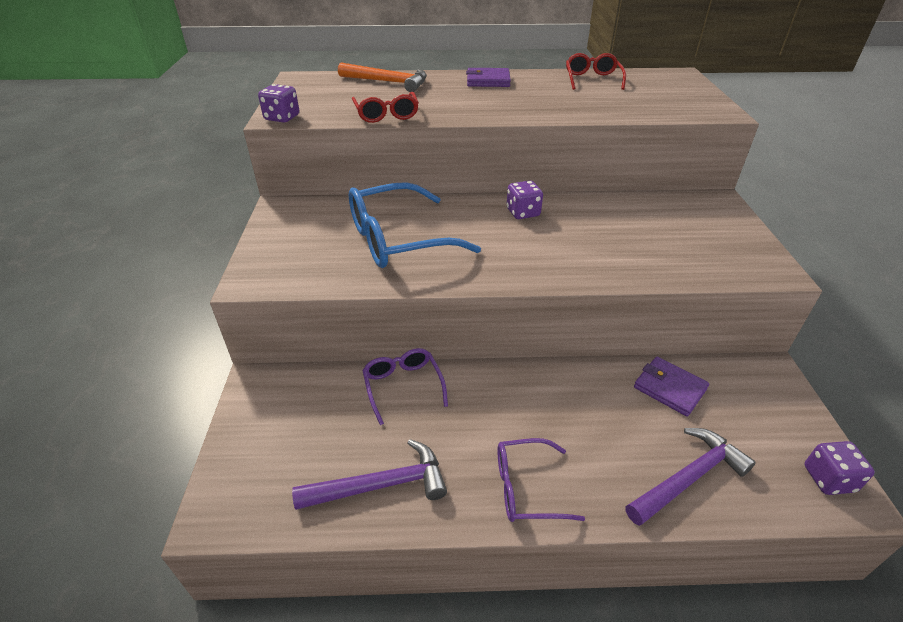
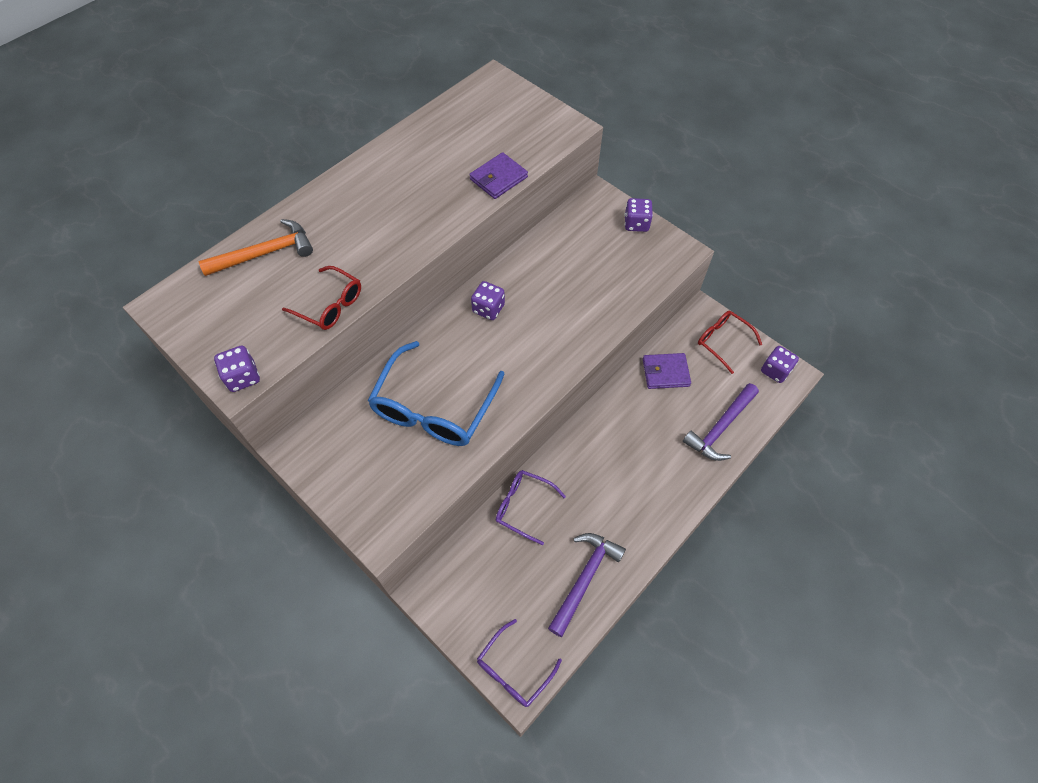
camera: 45 degrees left, 20 degrees up
(488, 81) = (353, 191): purple wallet -> purple wallet (498, 178)
(526, 488) = (655, 507): purple glasses -> purple glasses (513, 670)
(592, 79) = (436, 132): red glasses -> red glasses (722, 341)
(688, 478) = (720, 427): purple hammer -> purple hammer turned 150 degrees counterclockwise
(741, 231) = (636, 224): none -> purple dice

